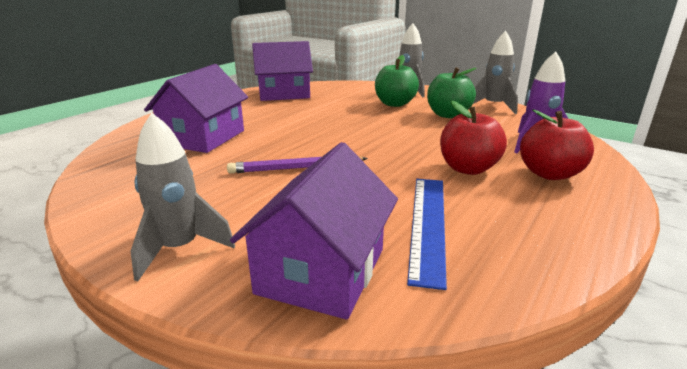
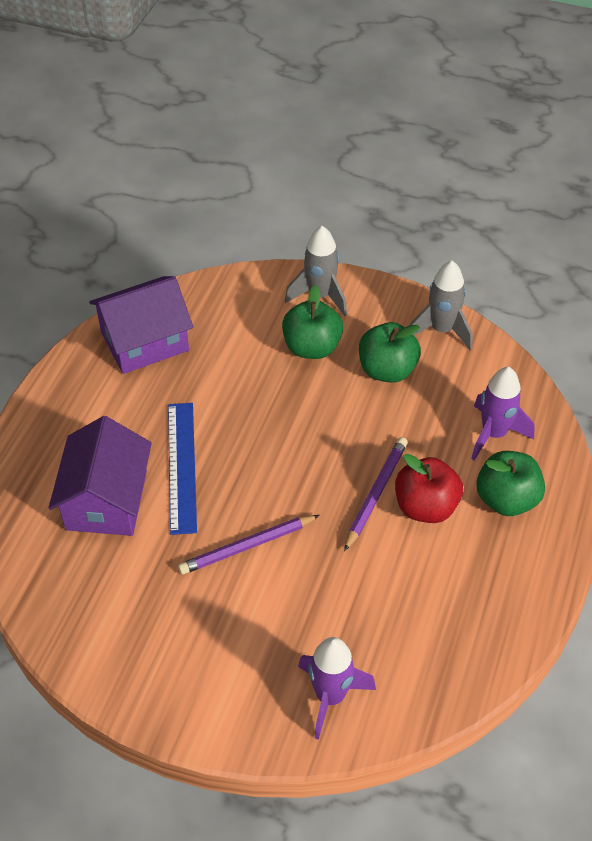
camera: 15 degrees left, 25 degrees up
(180, 249) = (203, 700): grey rocket -> none
(321, 270) = (330, 696): purple house -> purple rocket
(423, 158) = (375, 493): none -> purple pencil
(428, 224) = (401, 615): blue ruler -> blue ruler (182, 466)
(549, 174) = (506, 499): red apple -> green apple

